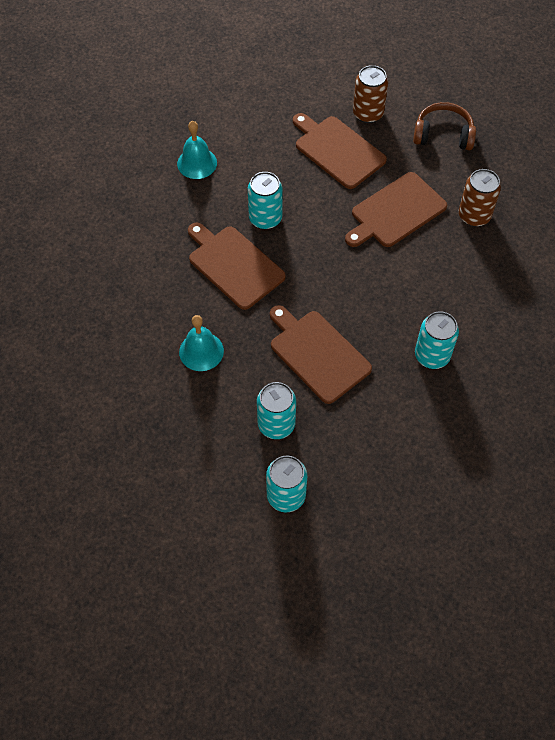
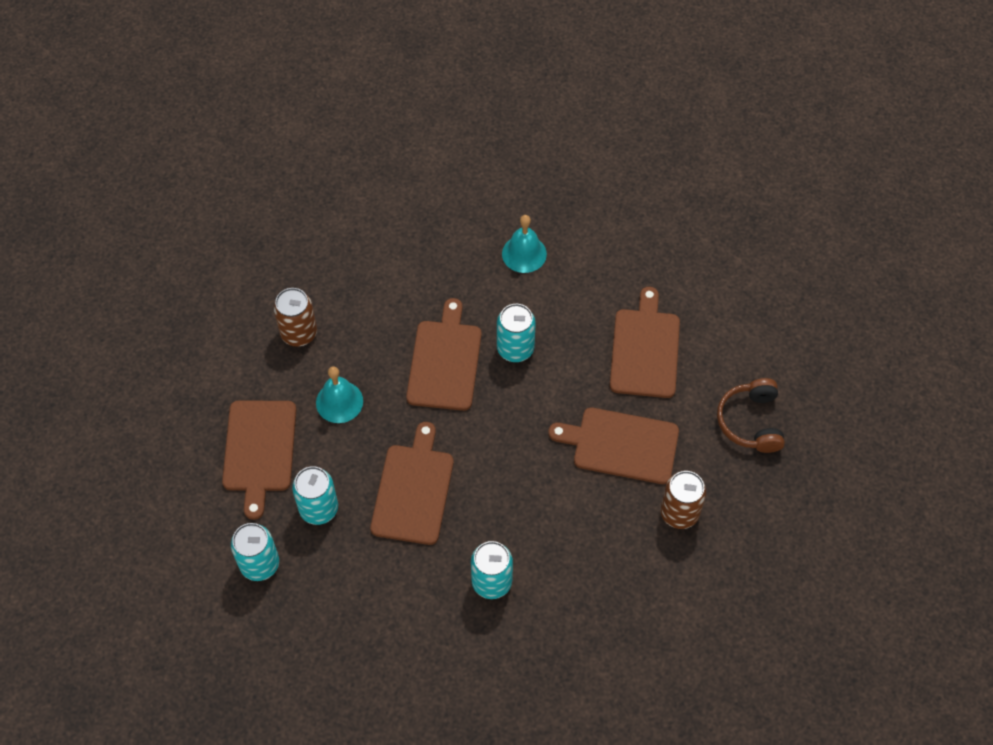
camera: 50 degrees right, 0 degrees up
(190, 431) = (259, 450): none -> brown cutting board
(368, 113) = (713, 343): brown can -> brown can (299, 333)
(443, 135) = (750, 422): brown headphones -> brown headphones turned 150 degrees counterclockwise

